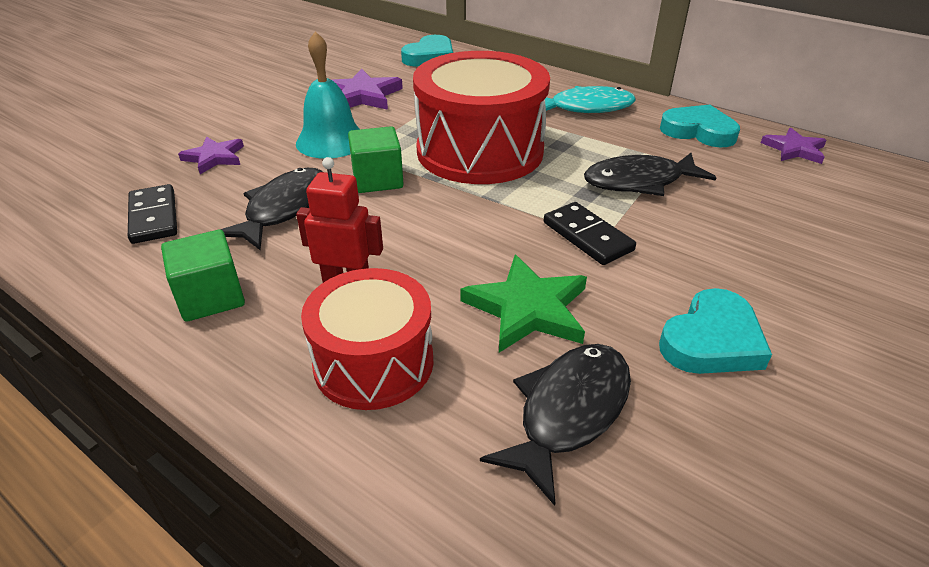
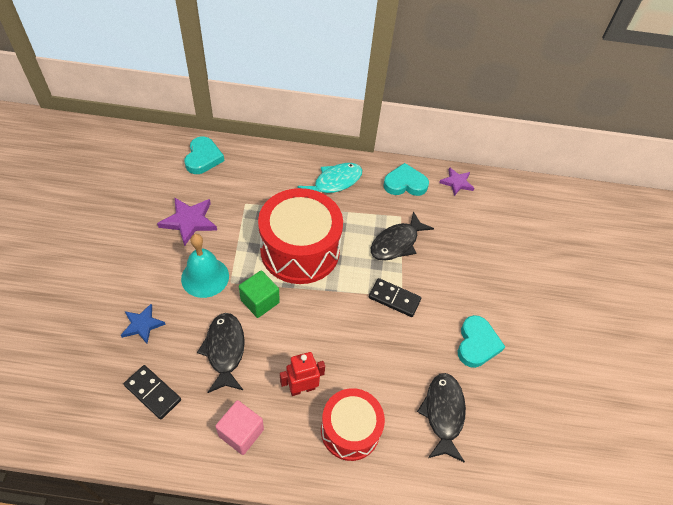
camera: 35 degrees left, 15 degrees up
(211, 297) = (241, 433): green cube -> pink cube
(214, 157) = (142, 325): purple star -> blue star
(528, 308) = (395, 362): green star -> none

